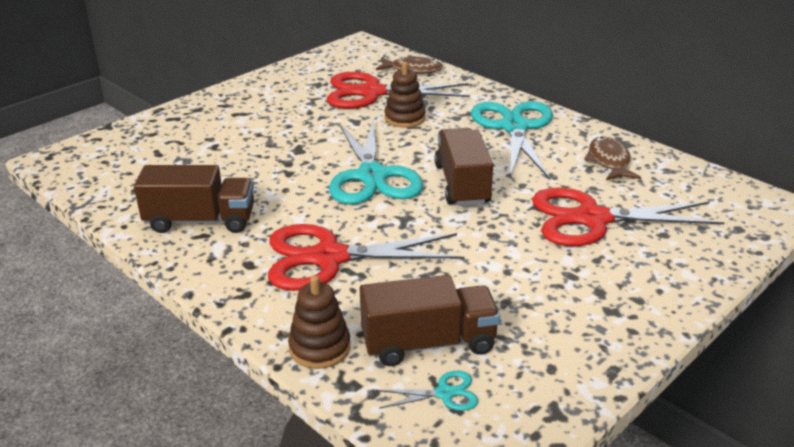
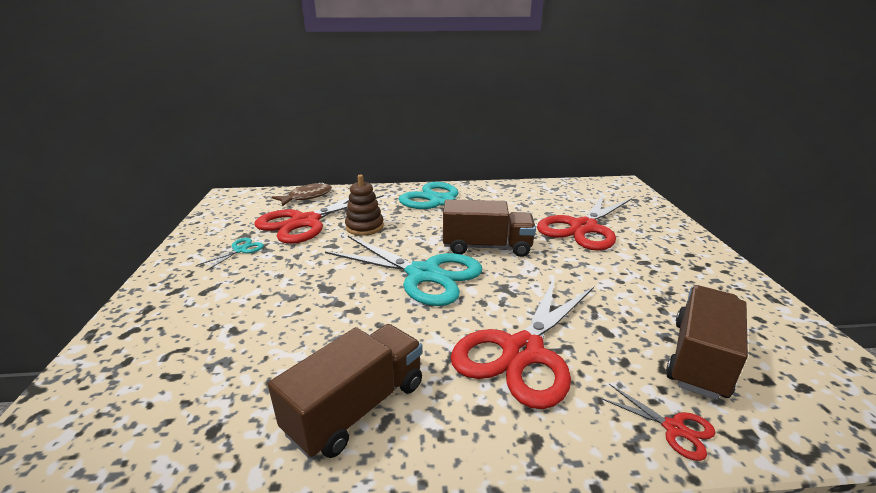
camera: 50 degrees left, 5 degrees down
(320, 348) = (674, 428): brown stacking toy -> red scissors
(444, 393) = (780, 384): turquoise scissors -> turquoise scissors (240, 250)
(462, 184) = (486, 247): brown truck -> brown truck turned 150 degrees clockwise
(609, 161) = (524, 196): brown fish -> none

